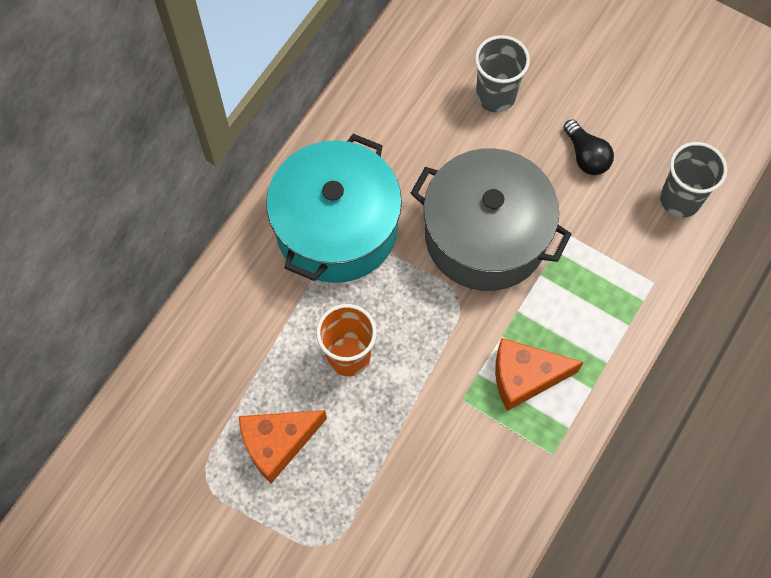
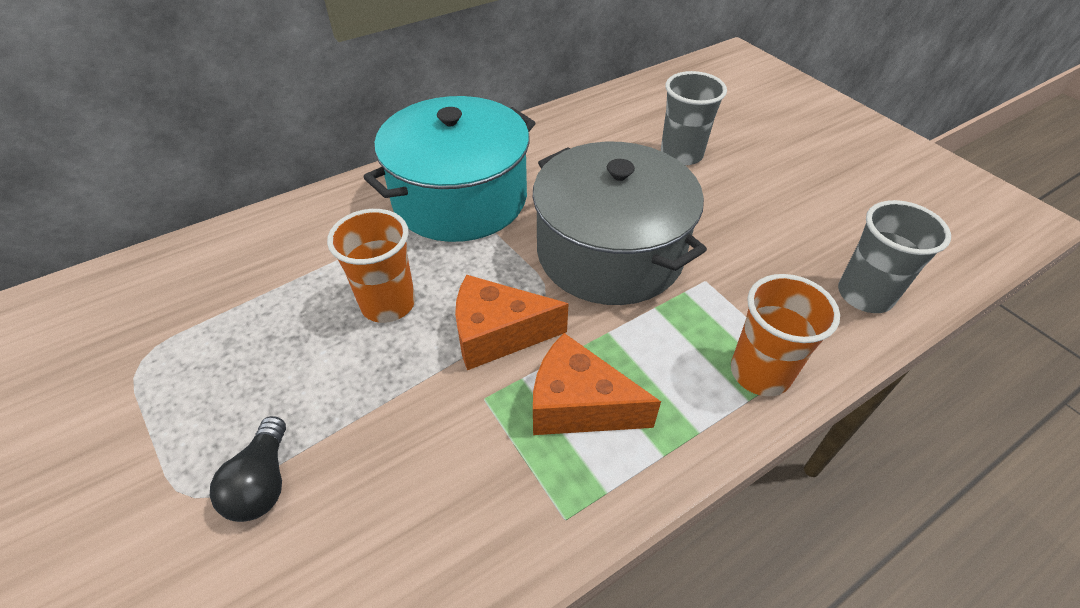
camera: 25 degrees right, 20 degrees down
(277, 443) = (244, 356): orange cheese -> orange cheese (497, 334)
(586, 156) = (759, 224): black light bulb -> black light bulb (263, 482)
(629, 300) = (760, 373): none -> orange cup

